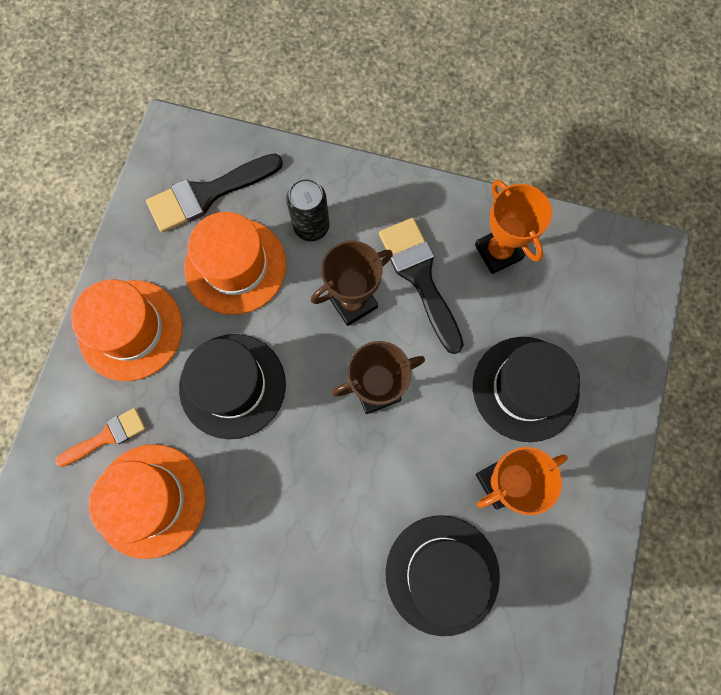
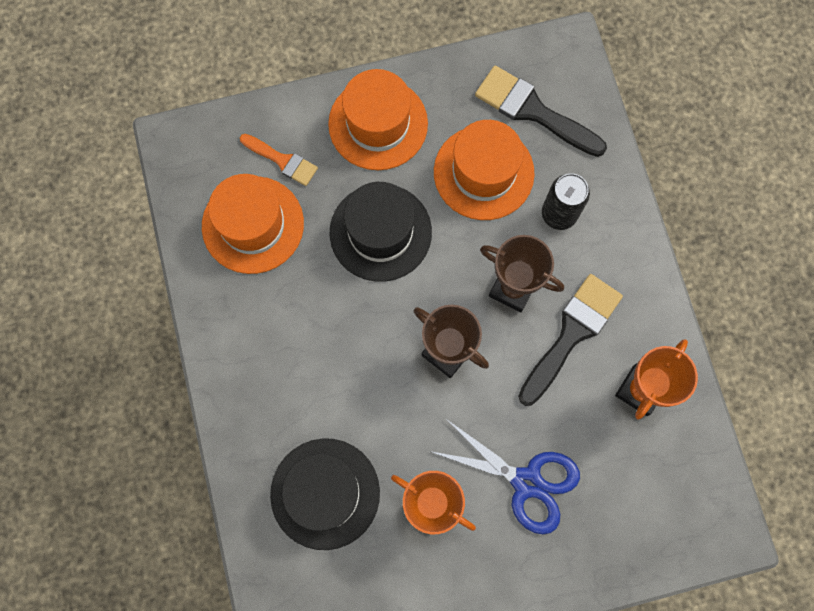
camera: 60 degrees right, 0 degrees up
(525, 388) = (526, 482): black hat -> blue scissors

